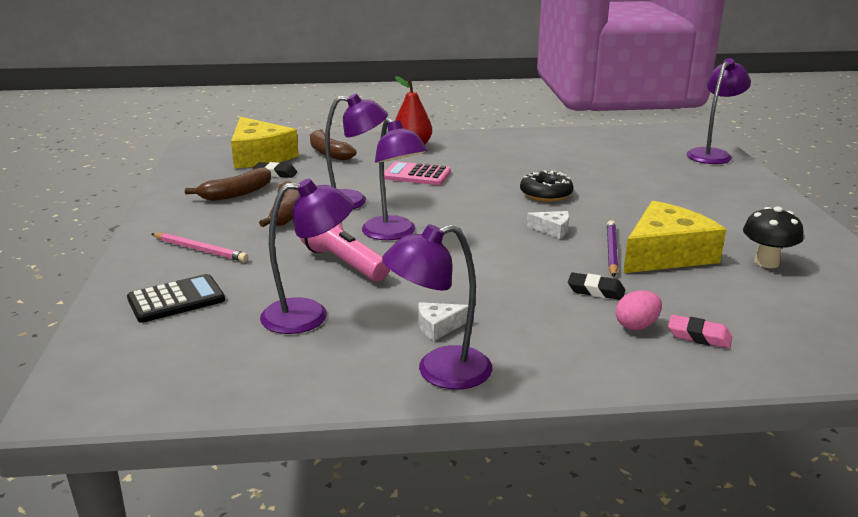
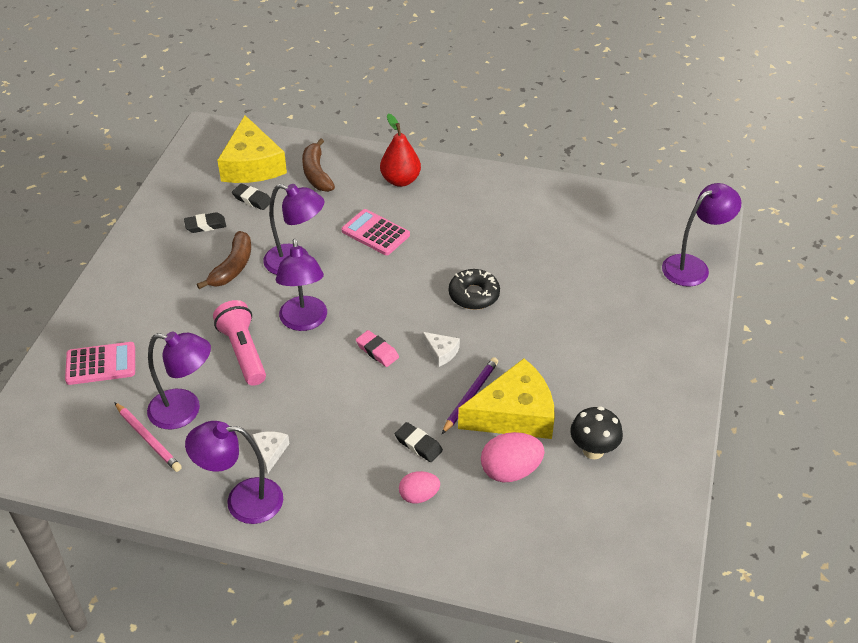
camera: 20 degrees right, 20 degrees up
(176, 300) = (101, 364): black calculator -> pink calculator
(200, 250) = (143, 303): pink pencil -> pink pencil (148, 439)
(237, 193) = (205, 225): brown banana -> black eraser
(438, 327) = (270, 452): white cheese -> white cheese turned 90 degrees clockwise
(699, 336) = (457, 522): pink eraser -> pink eraser (377, 351)
(707, 290) = (510, 471): none -> pink egg

